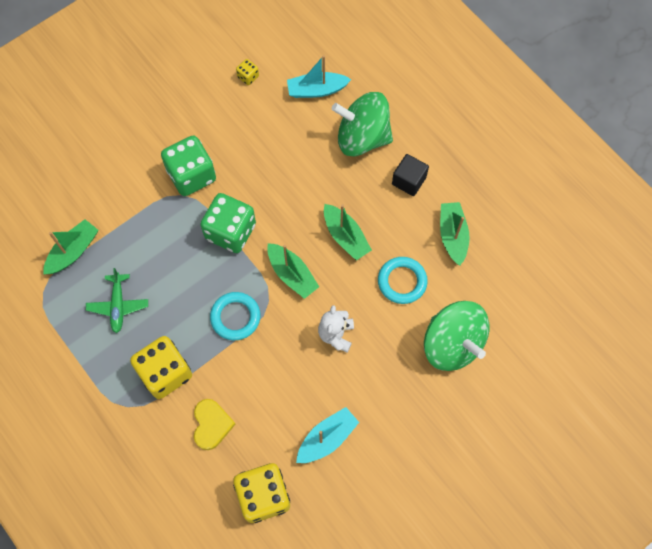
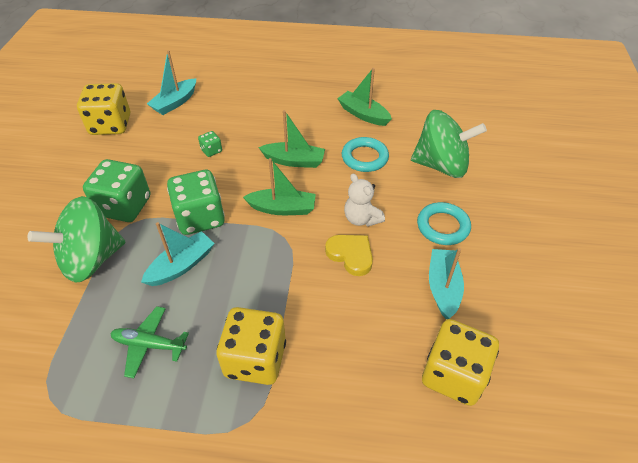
camera: 45 degrees left, 20 degrees down
(73, 251) = (54, 339): green boat -> none
(118, 305) = (149, 344): green plane -> green plane turned 150 degrees clockwise
(184, 262) = (181, 265): none -> turquoise boat
(211, 425) = (344, 362): yellow heart -> yellow heart (351, 255)
(235, 317) = (270, 268): turquoise ring -> turquoise ring (443, 226)
(248, 77) = (110, 125): yellow dice -> yellow dice, size x2.27
(296, 171) = (211, 150): none -> green dice
(362, 137) = (239, 106): green spinning top -> green spinning top (91, 259)
(409, 181) = (299, 107): black cube -> none

